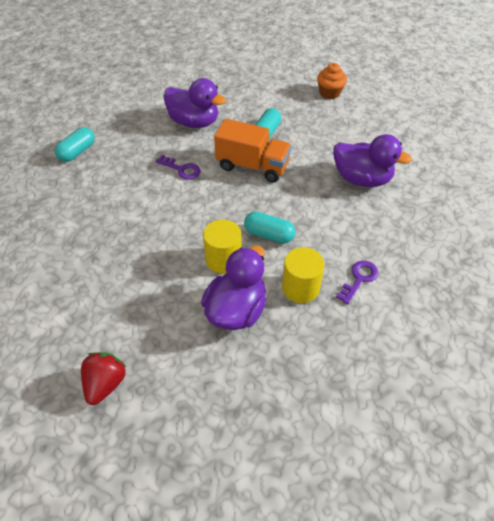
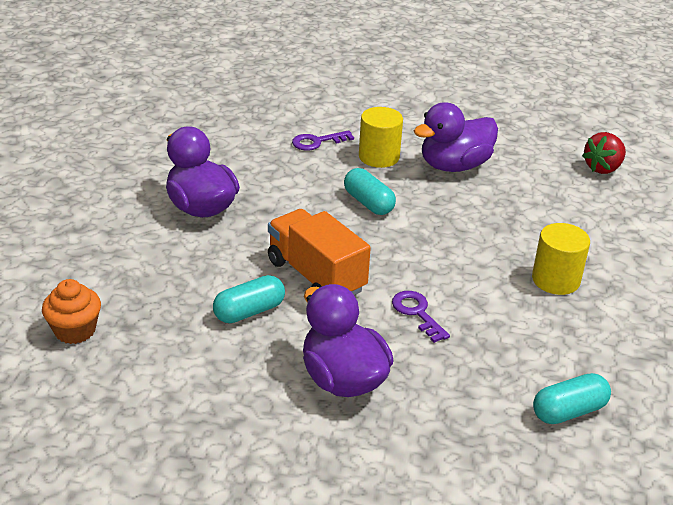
camera: 150 degrees left, 15 degrees down
(223, 259) = (437, 203): yellow cylinder -> yellow cylinder (555, 280)

